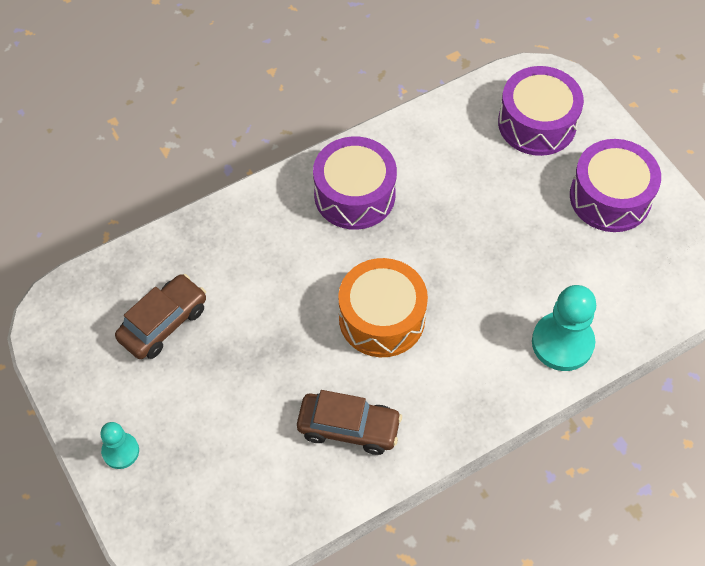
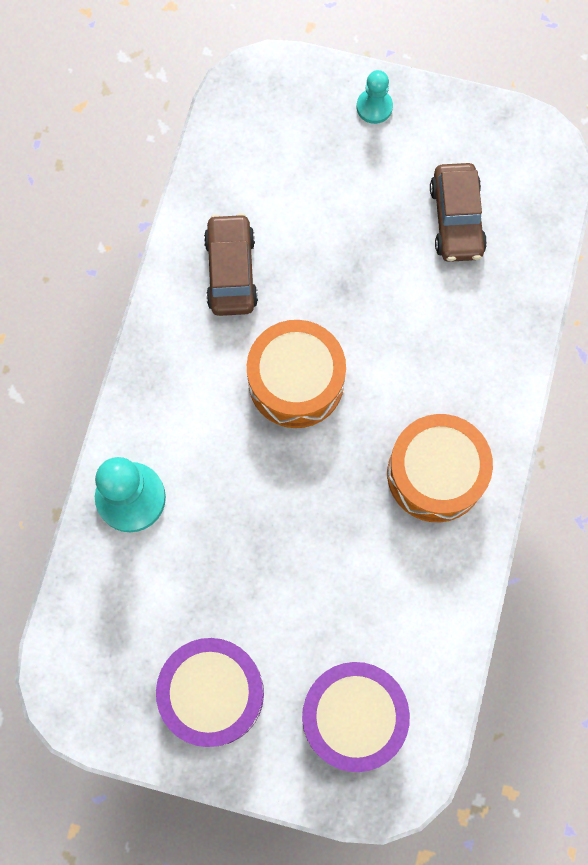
camera: 135 degrees right, 15 degrees up
(348, 428) = (231, 271): brown car -> brown car turned 120 degrees clockwise
(354, 195) = (435, 474): purple drum -> orange drum

